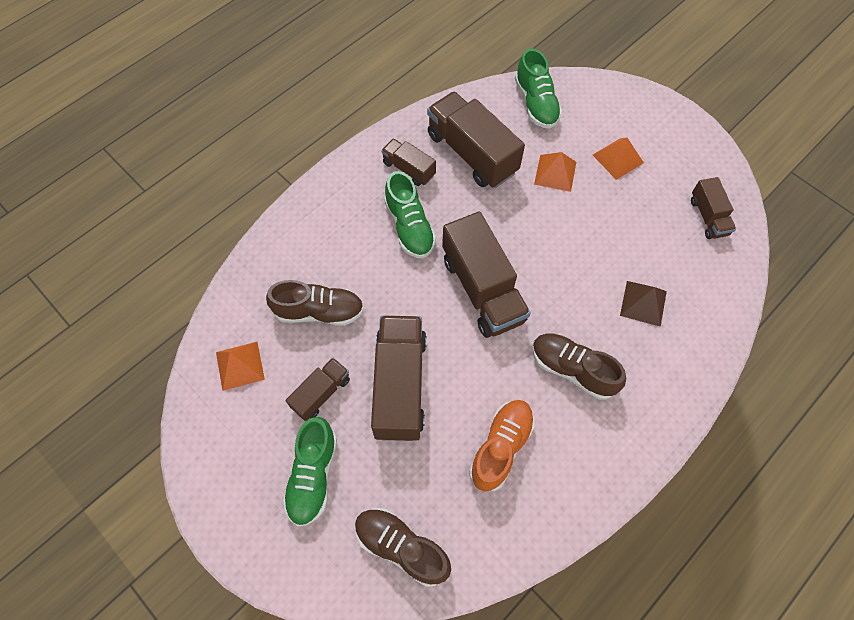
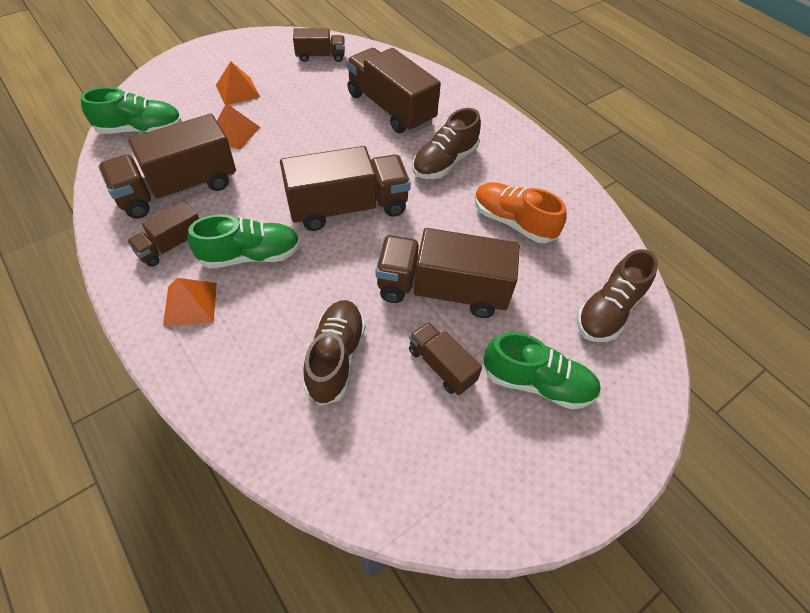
camera: 85 degrees left, 10 degrees down
(240, 365) = (391, 457): orange pyramid -> orange pyramid (190, 304)
(643, 303) = (390, 108): brown pyramid -> brown truck

